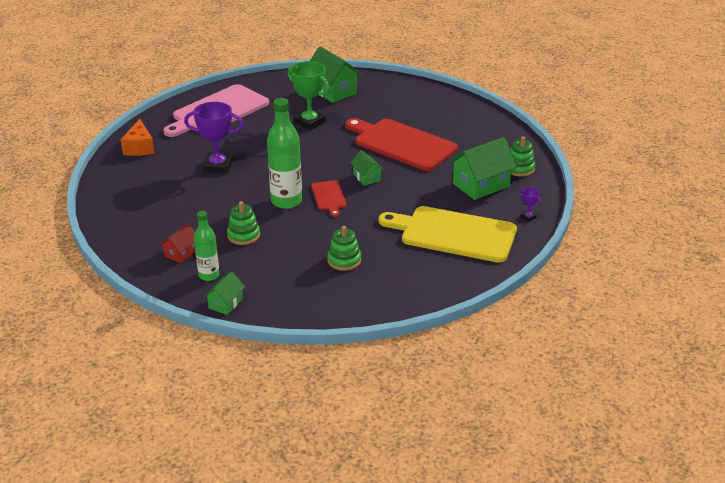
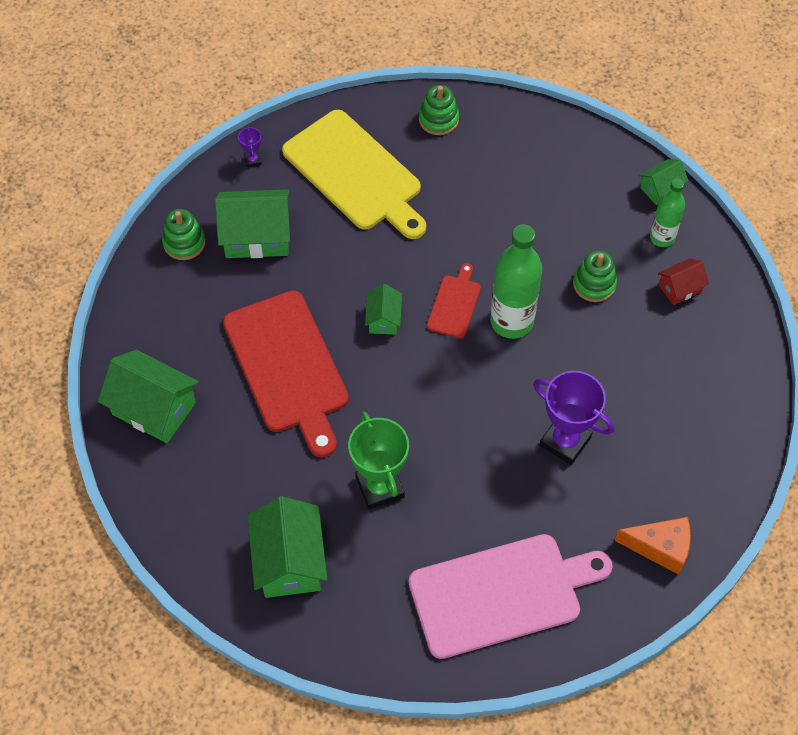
camera: 150 degrees left, 25 degrees up
(139, 147) = (660, 547): orange cheese -> orange cheese turned 75 degrees clockwise
(344, 260) = (502, 191): green stacking toy -> green stacking toy (438, 119)
(454, 111) = (154, 408): none -> green house

